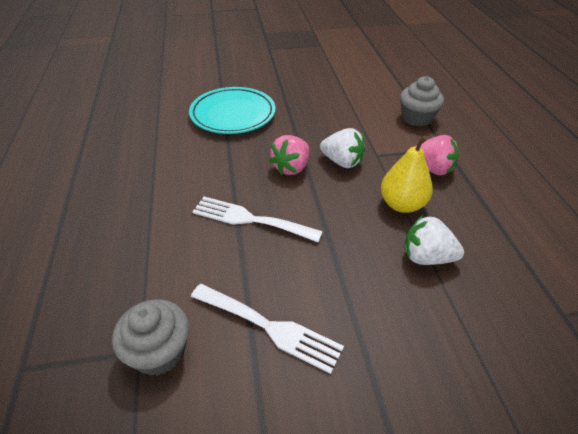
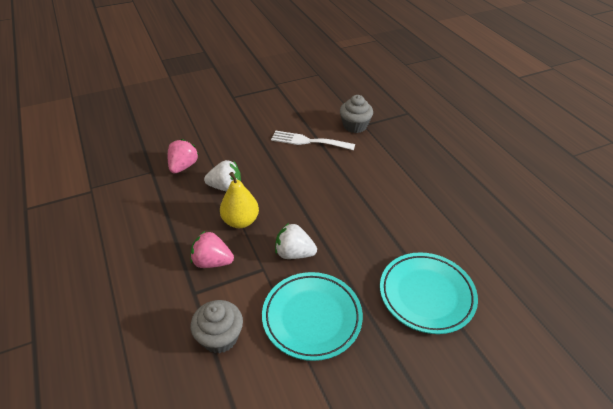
camera: 165 degrees right, 0 degrees up
(250, 219) = (346, 190): white fork -> none
(291, 168) = (336, 238): pink strawberry -> pink strawberry (183, 166)
(338, 117) = (312, 317): none -> turquoise plate

